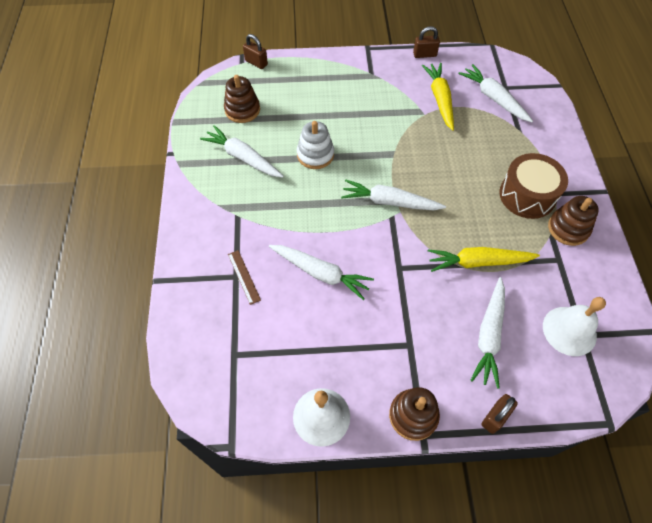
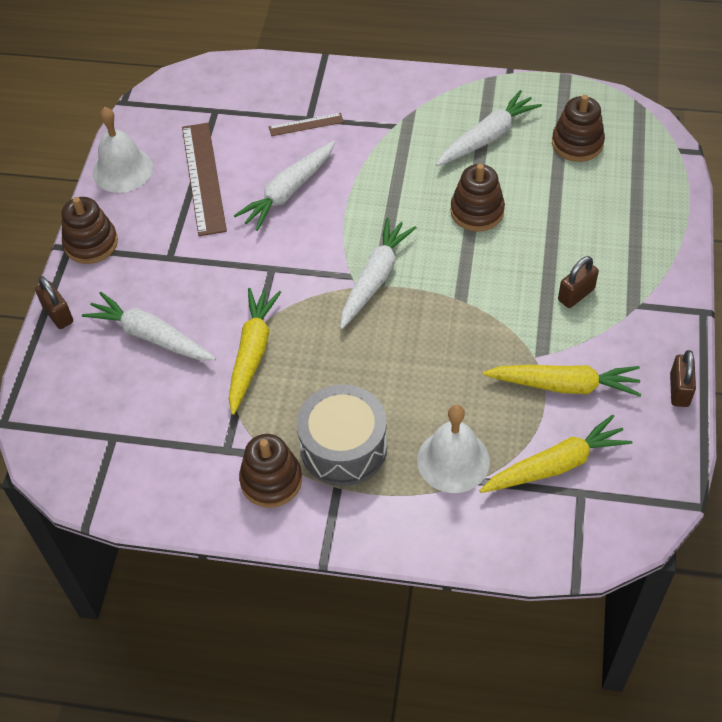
camera: 105 degrees right, 5 degrees down
(256, 63) = (677, 166): brown padlock -> brown padlock (576, 294)
(315, 155) = (477, 211): white stacking toy -> brown stacking toy
(318, 342) = (203, 178): none -> brown ruler
(493, 98) = (555, 465): white carrot -> yellow carrot
(527, 195) = (343, 447): brown drum -> grey drum
(569, 330) = (124, 423): white bell -> white bell (453, 460)

